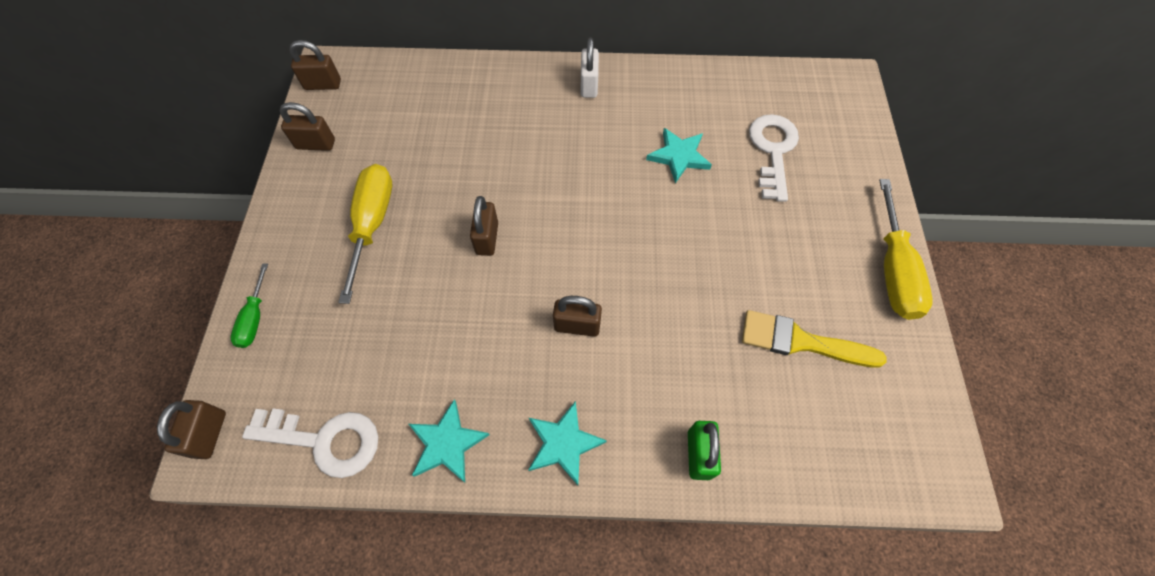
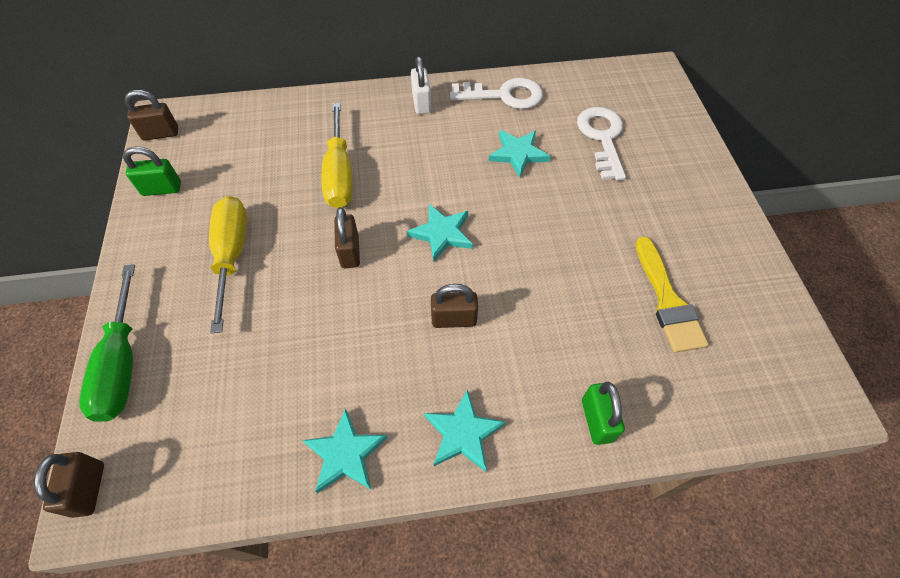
camera: 10 degrees left, 5 degrees down
(254, 318) = (122, 364): green screwdriver -> green screwdriver, size x1.80
(316, 144) = (162, 189): brown padlock -> green padlock
(324, 440) = (216, 473): white key -> white key (504, 95)
(582, 233) = (442, 234): none -> turquoise star
(801, 341) = (667, 300): yellow brush -> yellow brush turned 105 degrees counterclockwise
(893, 270) = (733, 225): yellow screwdriver -> yellow screwdriver (339, 174)

